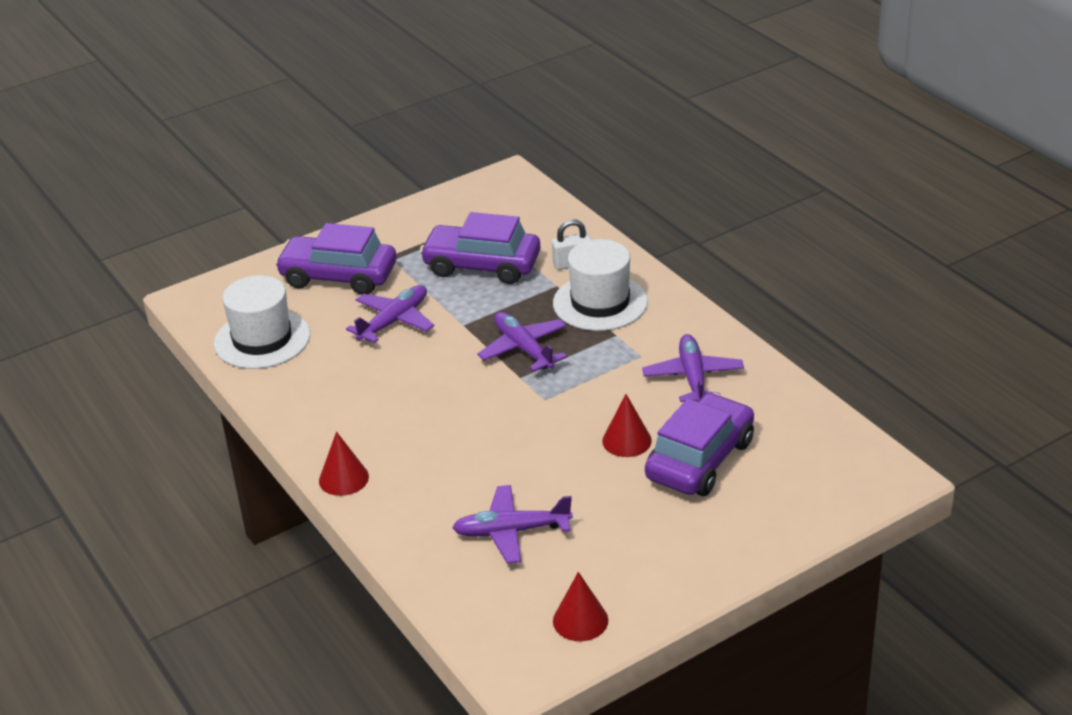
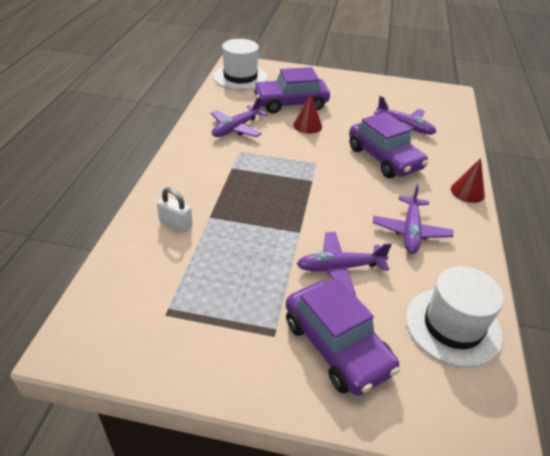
camera: 140 degrees left, 5 degrees up
(482, 265) = (226, 268): purple car -> purple car (384, 158)
(524, 349) = (288, 193): purple plane -> purple plane (410, 231)
(580, 620) = (412, 92): red cone -> none
(600, 302) = (207, 189): white hat -> white hat (240, 77)

